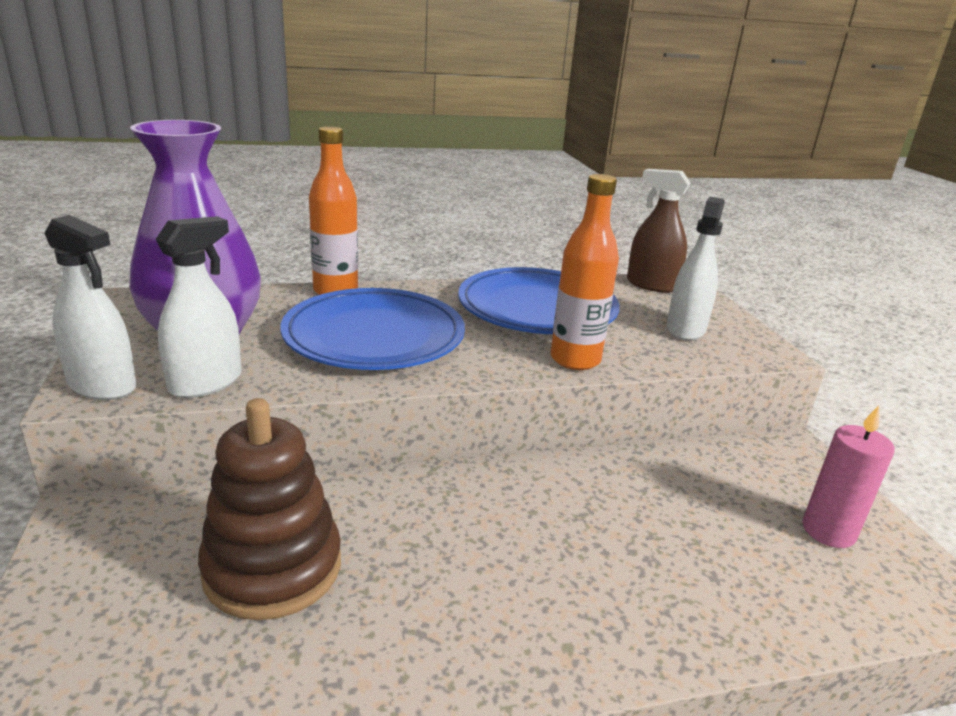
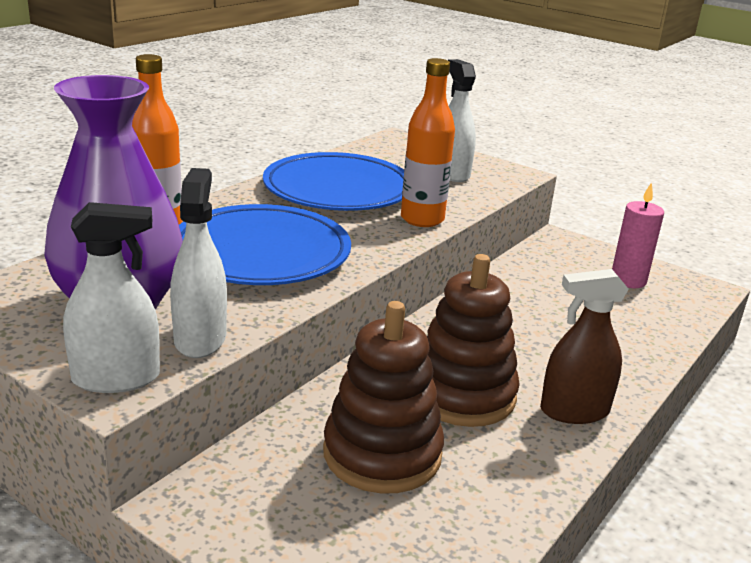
camera: 40 degrees left, 0 degrees up
(432, 555) = (462, 394): none -> brown stacking toy
(651, 285) = (382, 146): brown spray bottle -> brown spray bottle (574, 411)

